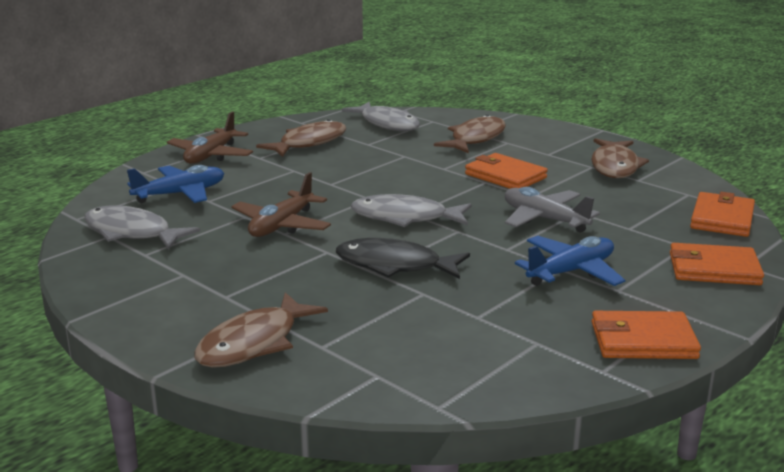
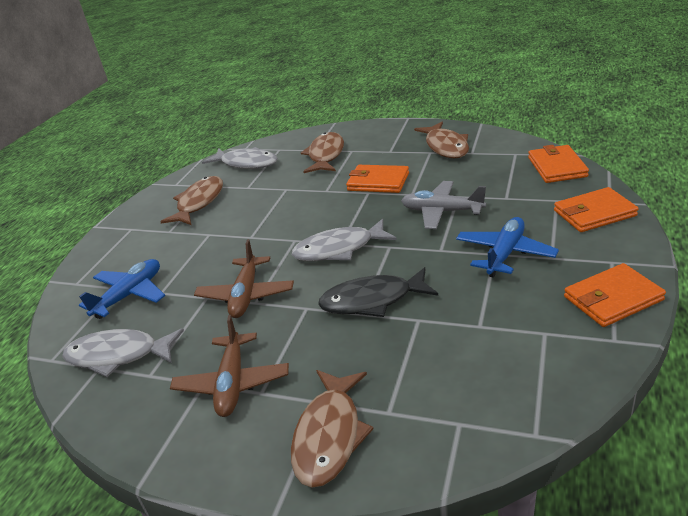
camera: 20 degrees left, 10 degrees up
(211, 155) = (125, 244): brown plane -> brown plane (232, 383)

